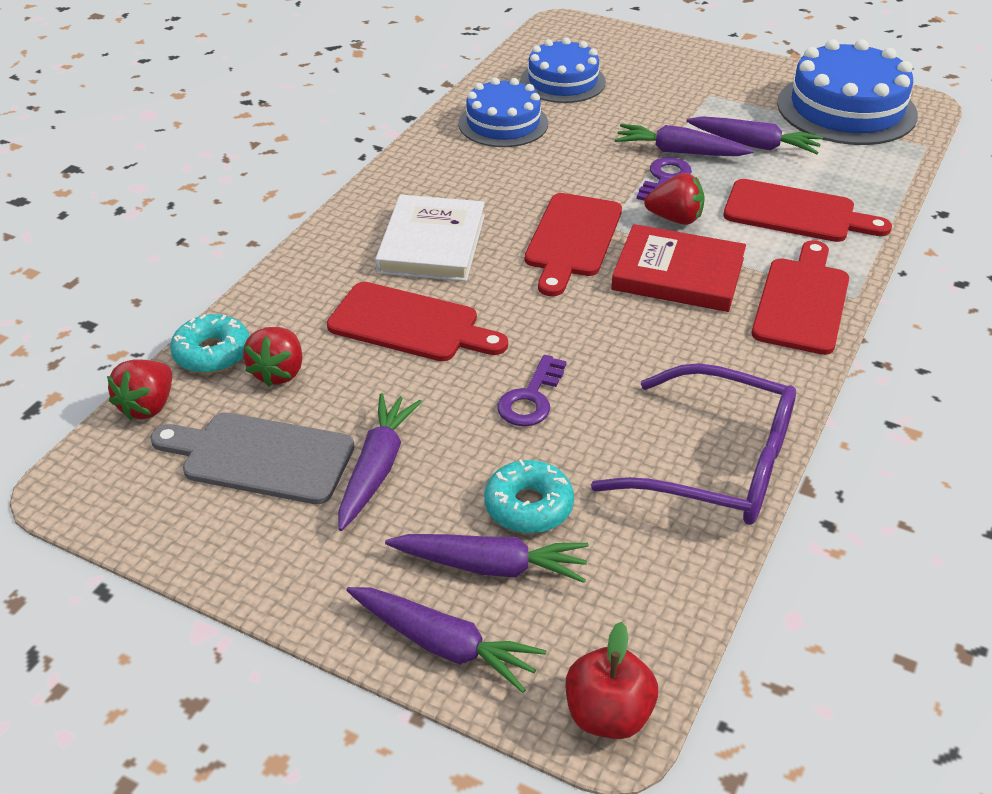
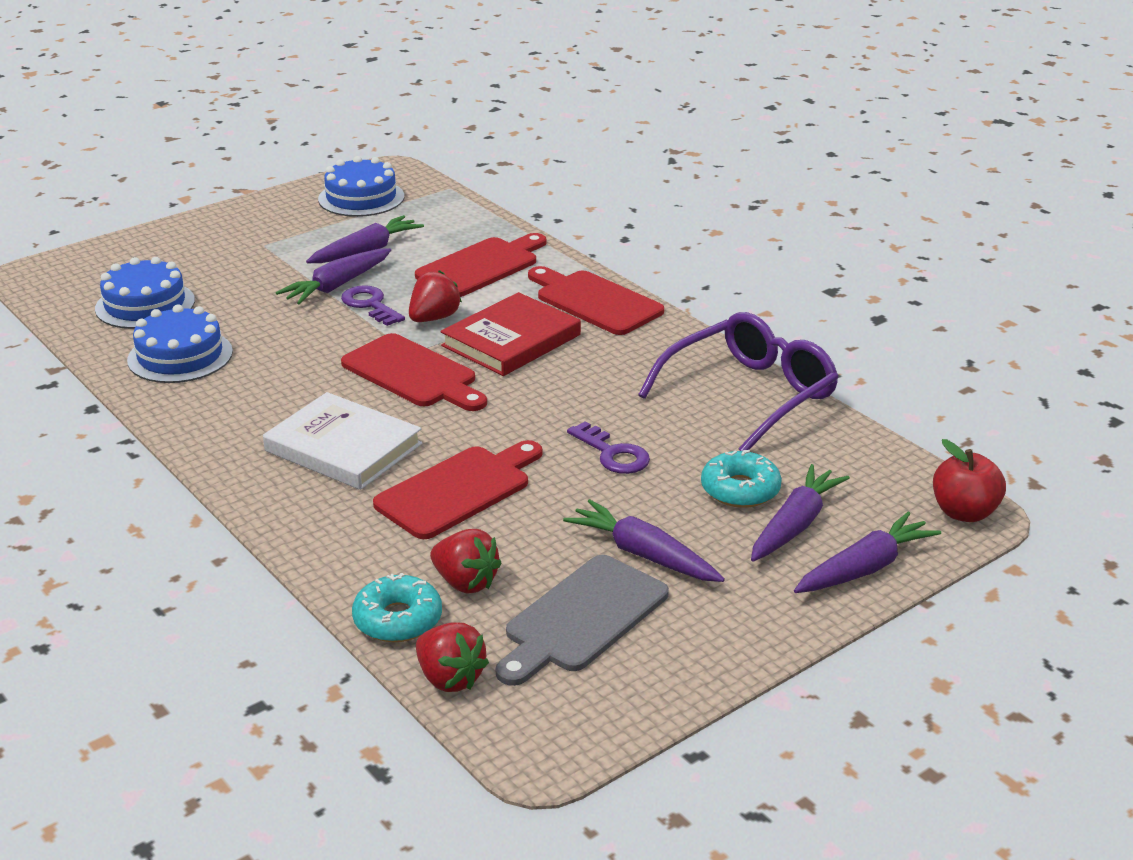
camera: 65 degrees left, 10 degrees down
(846, 109) = (361, 198): blue cake -> blue cake, size x0.65

